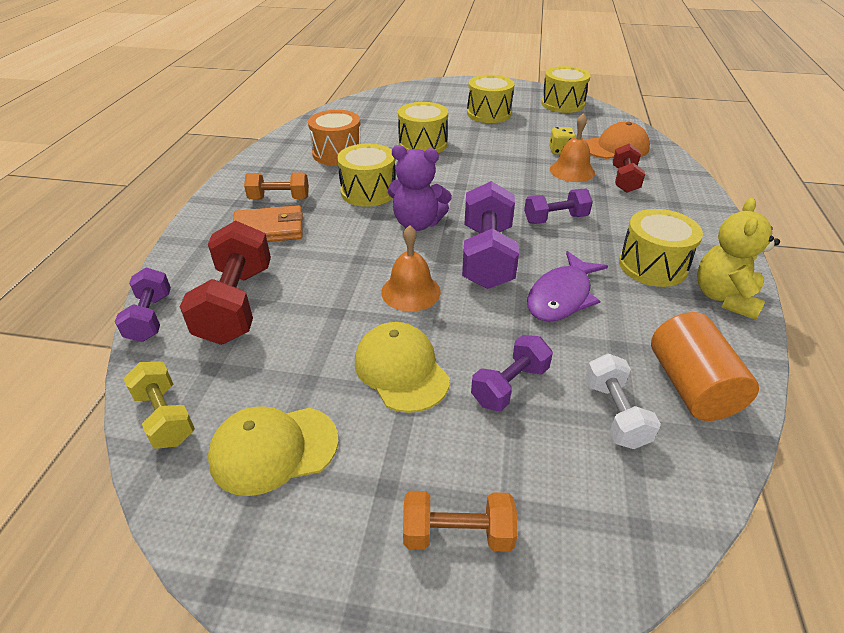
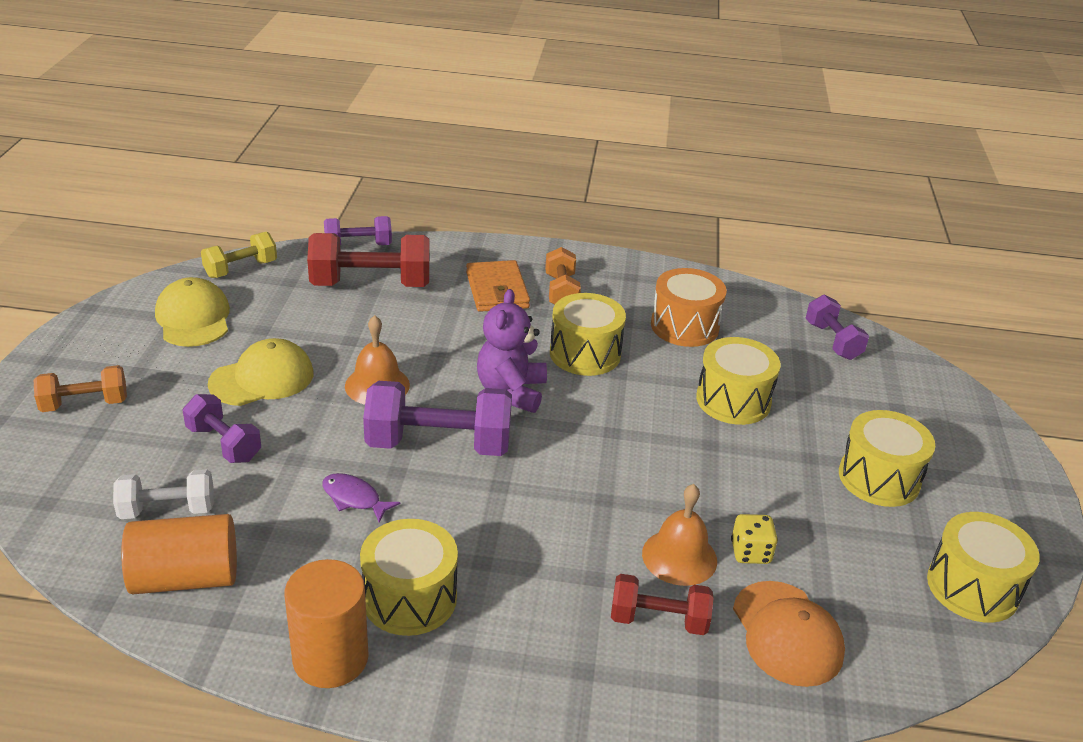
camera: 85 degrees right, 5 degrees down
(457, 533) = (85, 404): orange dumbbell -> orange dumbbell turned 75 degrees clockwise
(555, 219) = (528, 516): purple dumbbell -> purple dumbbell (832, 341)
(562, 296) = (354, 498): purple fish -> purple fish, size x0.59
(724, 297) = (330, 658): yellow teddy bear -> orange cylinder

